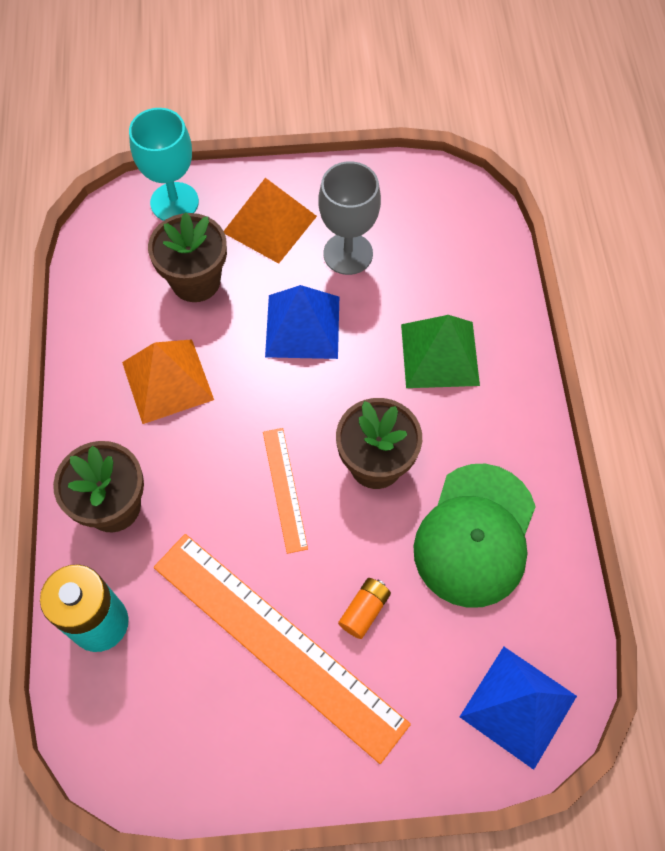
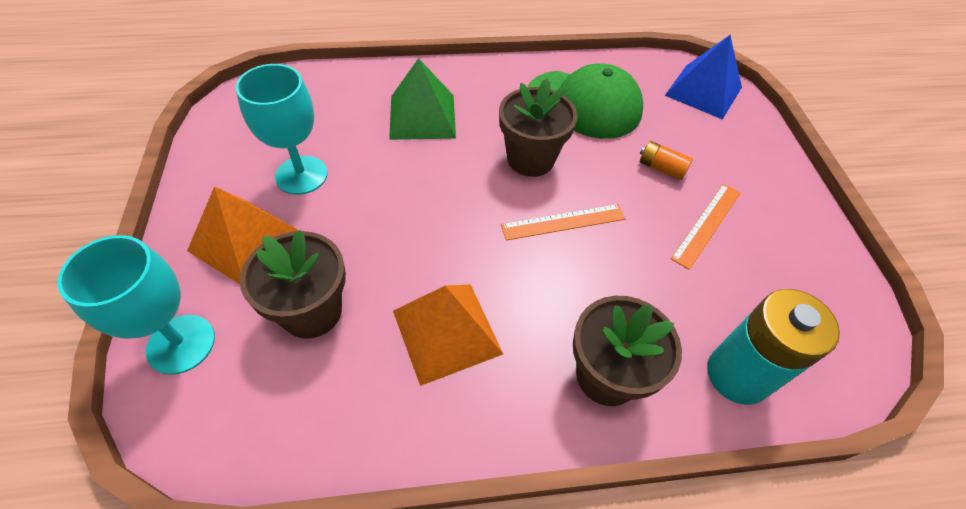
camera: 95 degrees left, 10 degrees down
(277, 643) = (707, 224): orange ruler -> orange ruler, size x0.47
(302, 326) = (384, 210): blue pyramid -> none
(348, 254) = (301, 175): grey goblet -> turquoise goblet

